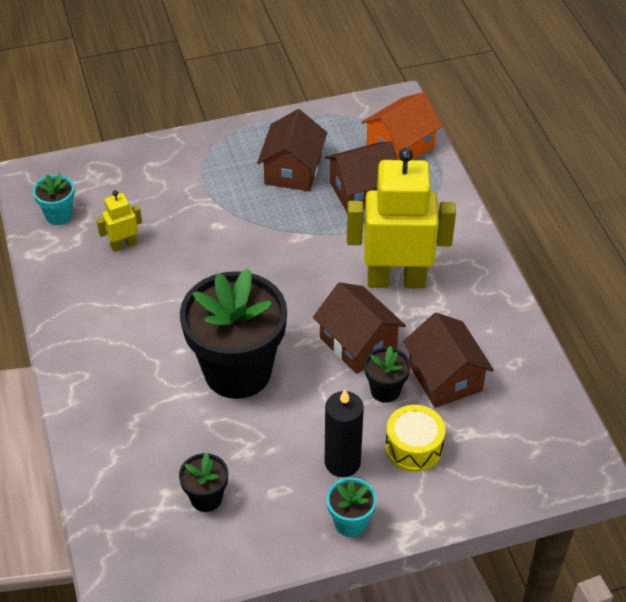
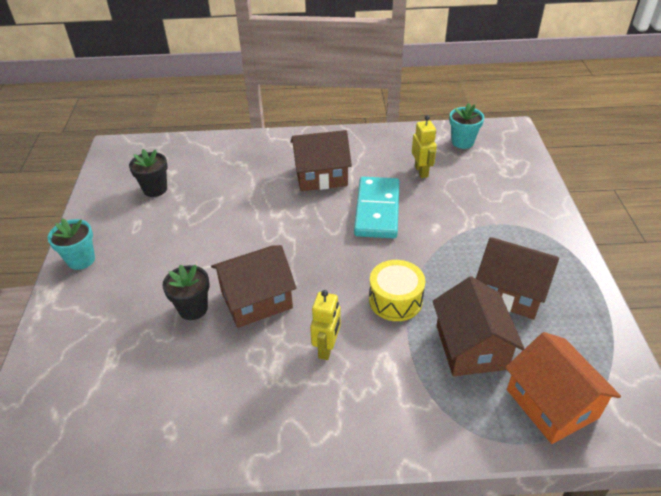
camera: 105 degrees right, 5 degrees down
(200, 273) = (377, 210): none -> turquoise domino
(237, 371) = (260, 218): black flower pot -> none
(342, 462) = (137, 265): black candle -> none
(396, 280) = (327, 348): yellow robot -> yellow robot, size x0.44
(414, 447) = (121, 315): yellow drum -> yellow drum (395, 300)
(445, 377) = (184, 359): brown house -> brown house (321, 176)

